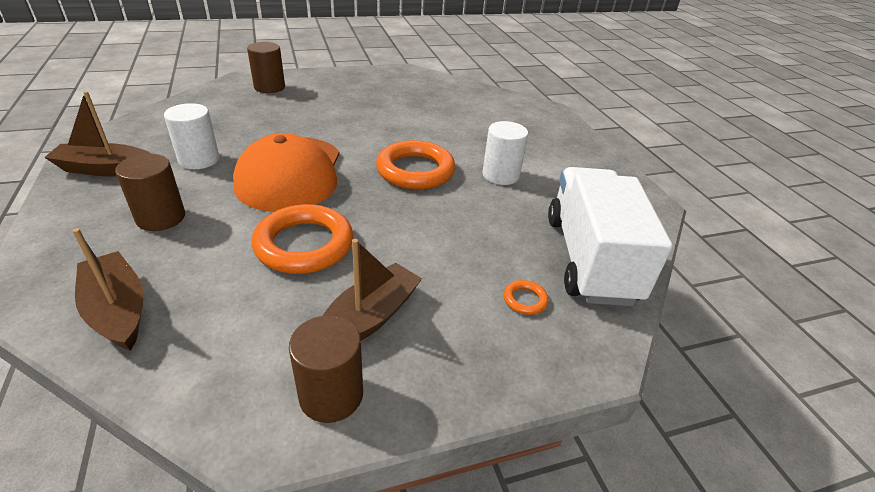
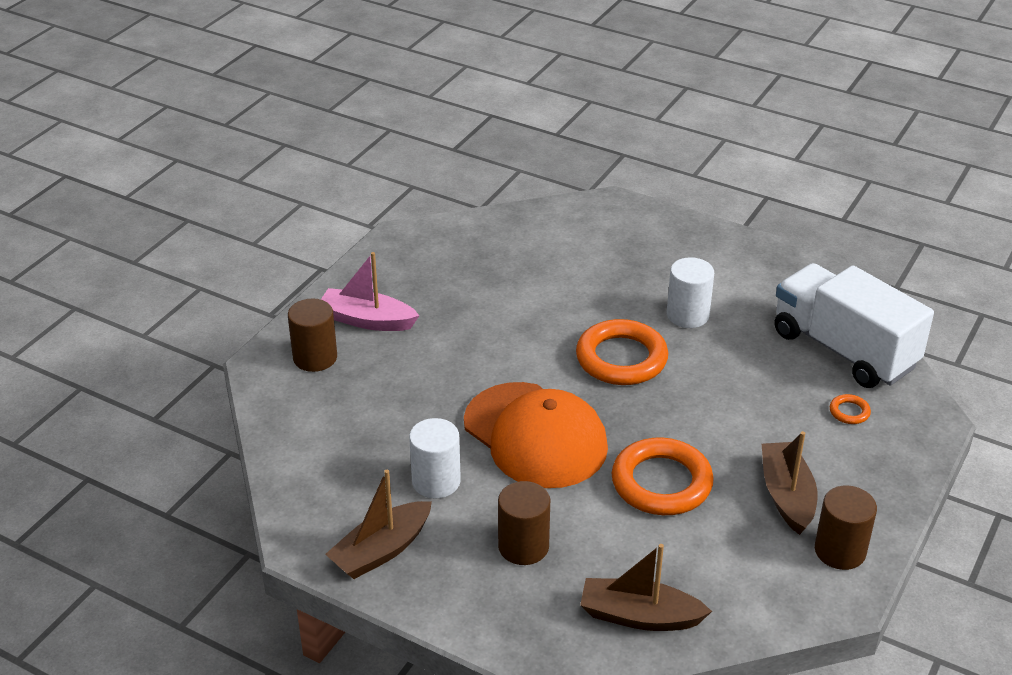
camera: 40 degrees left, 0 degrees up
(322, 88) = (367, 320): none -> pink boat

